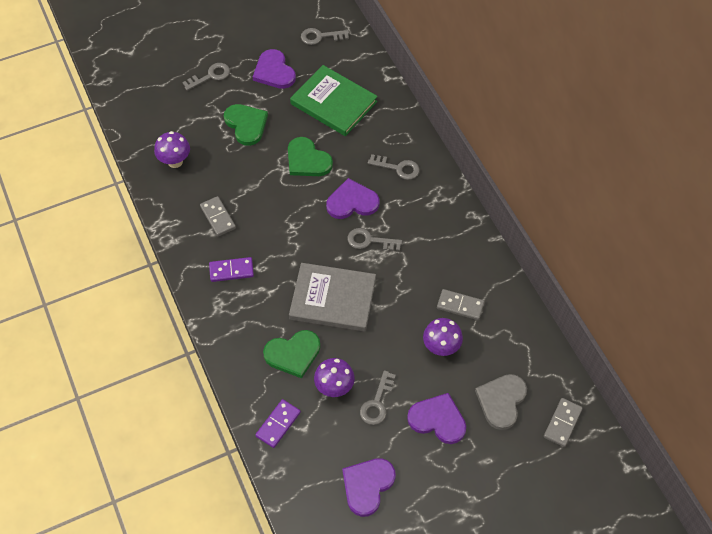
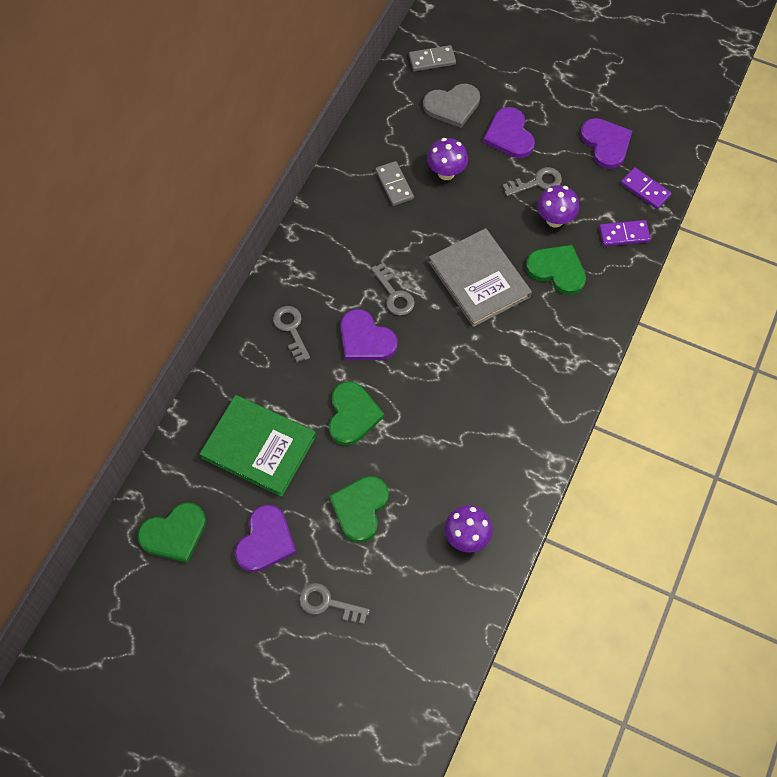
camera: 130 degrees left, 5 degrees up
(218, 217) = (490, 440): grey domino -> none
(231, 271) = (531, 380): purple domino -> purple domino (645, 189)
(320, 37) = (174, 533): grey key -> green heart
(333, 103) = (259, 447): green book -> green book turned 60 degrees counterclockwise
(367, 485) = (606, 144): purple heart -> purple heart turned 105 degrees counterclockwise

